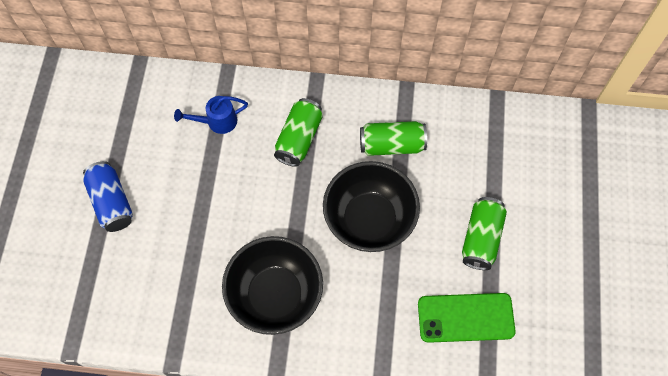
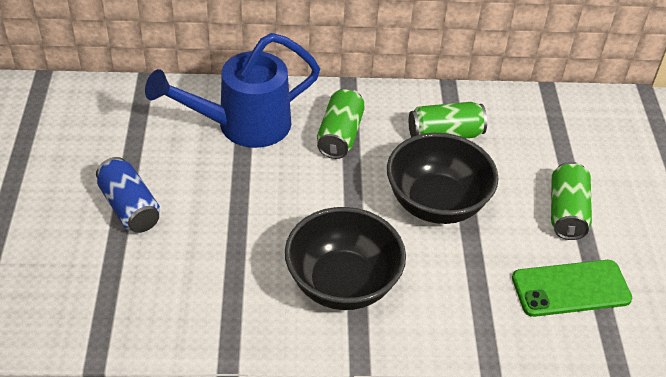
camera: 10 degrees left, 20 degrees down
(217, 121) = (243, 125): blue watering can -> blue watering can, size x2.11

